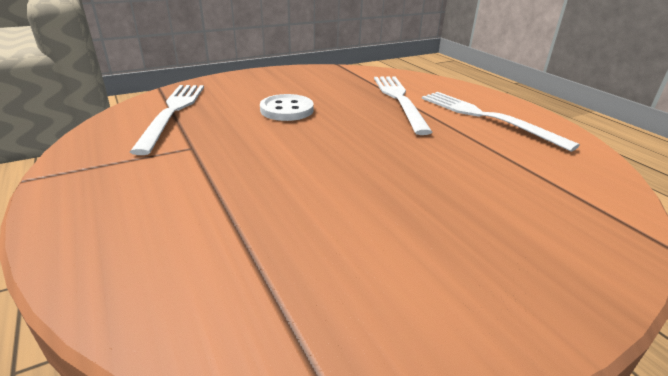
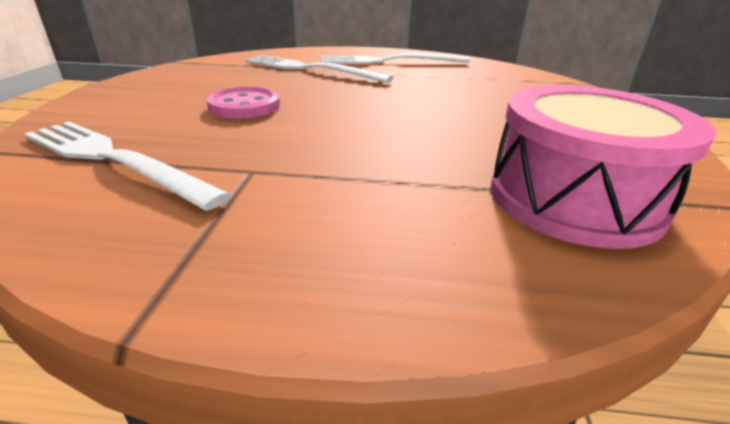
camera: 55 degrees left, 0 degrees up
(256, 283) = (574, 198): none -> pink drum
(287, 110) = (244, 106): white button -> pink button

